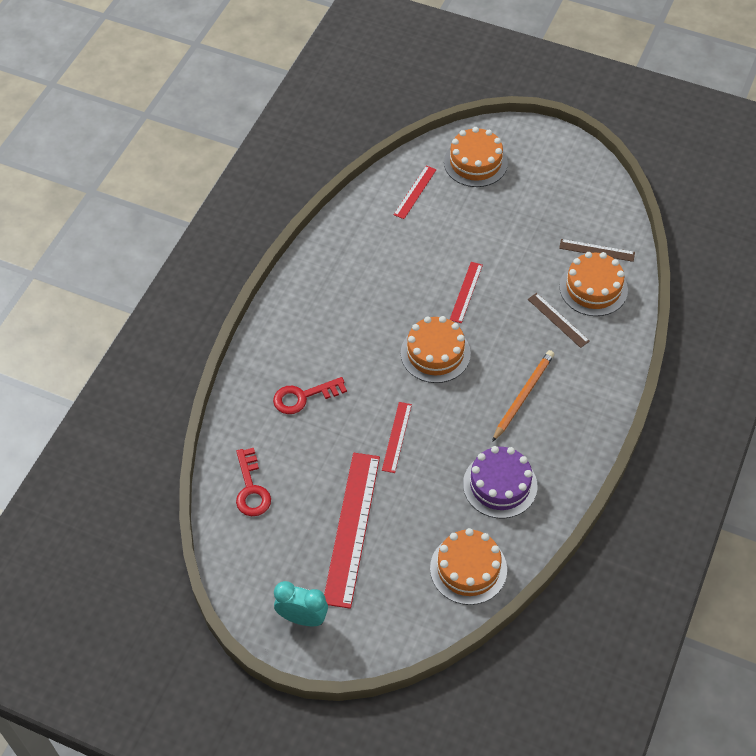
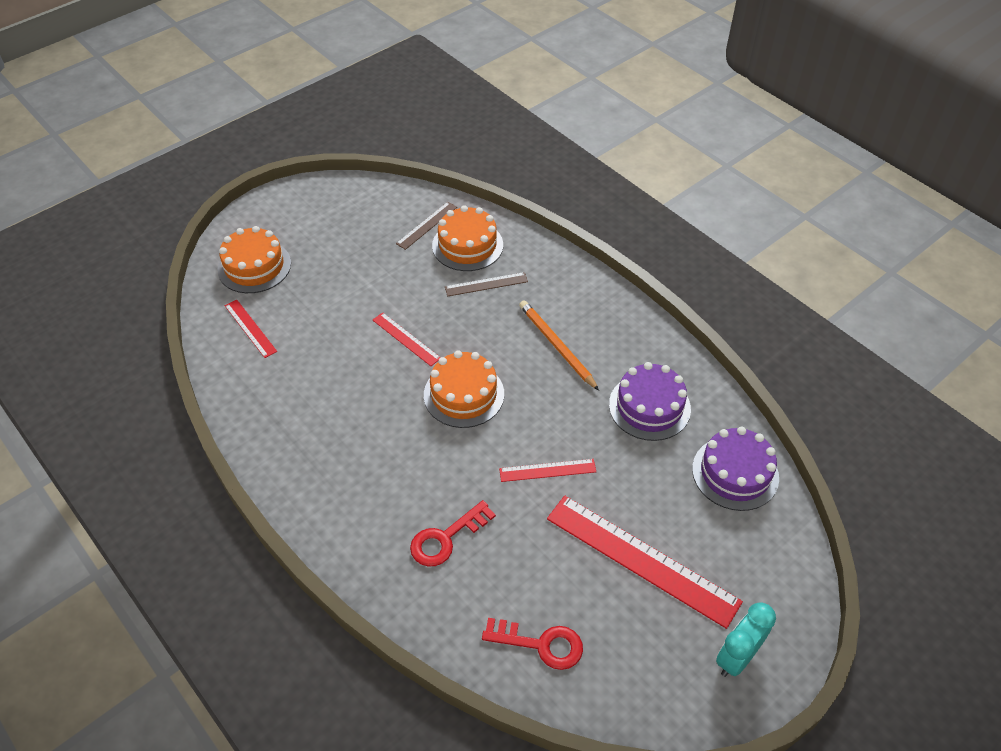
camera: 65 degrees left, 5 degrees down
(303, 397) = (446, 538): red key -> red key turned 45 degrees clockwise
(397, 437) = (547, 470): red ruler -> red ruler turned 45 degrees counterclockwise
(468, 569) = (735, 473): orange cake -> purple cake

